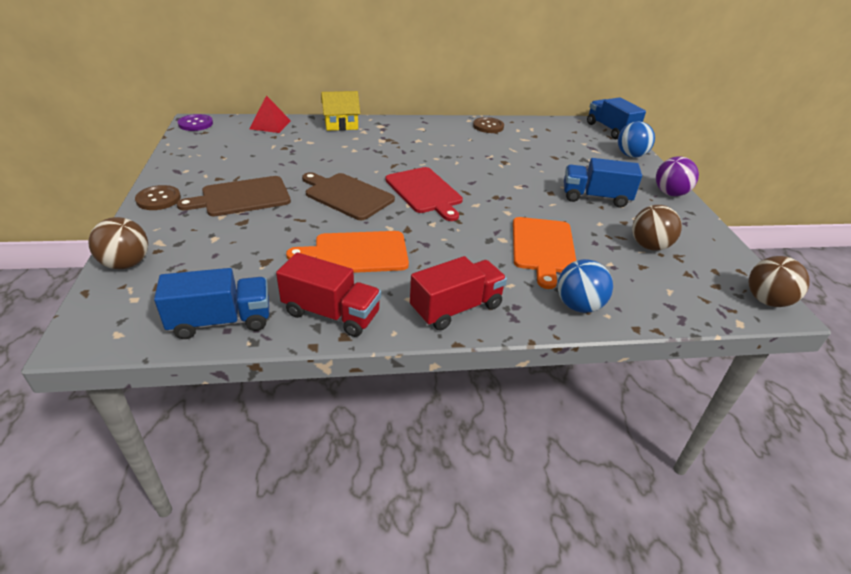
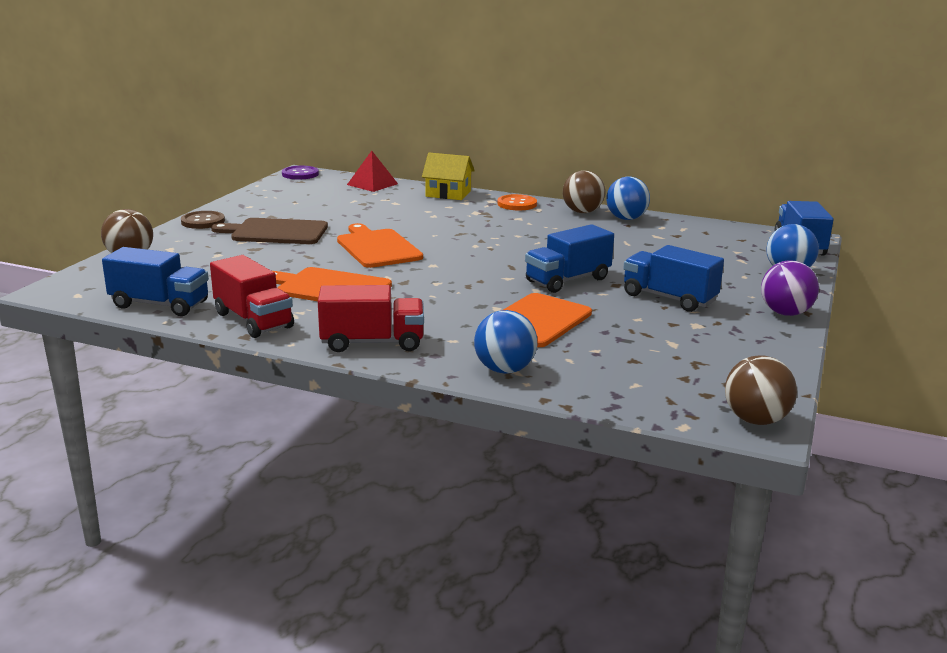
camera: 30 degrees right, 15 degrees down
(347, 195) = (377, 247): brown cutting board -> orange cutting board
(402, 126) = (517, 204): none -> orange button
(424, 192) = (464, 259): red cutting board -> none
(488, 126) = (626, 219): brown button -> blue ball
(517, 196) = (567, 280): none -> blue truck
(649, 246) = (672, 348): brown ball -> brown ball (582, 212)

